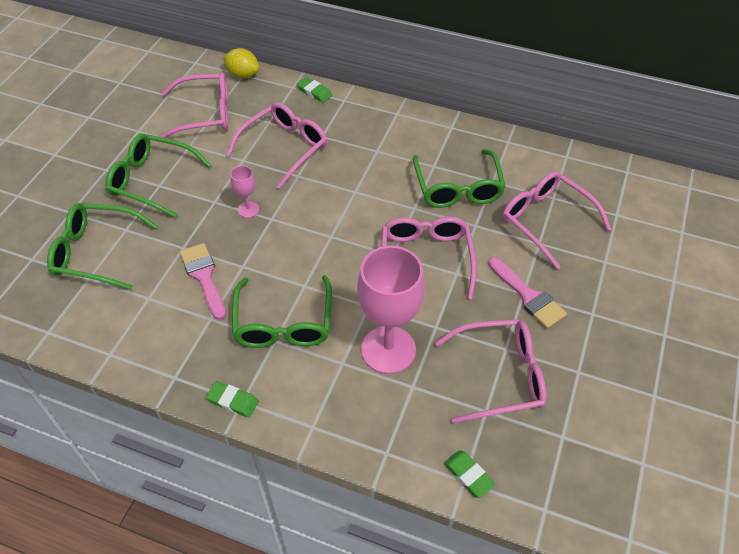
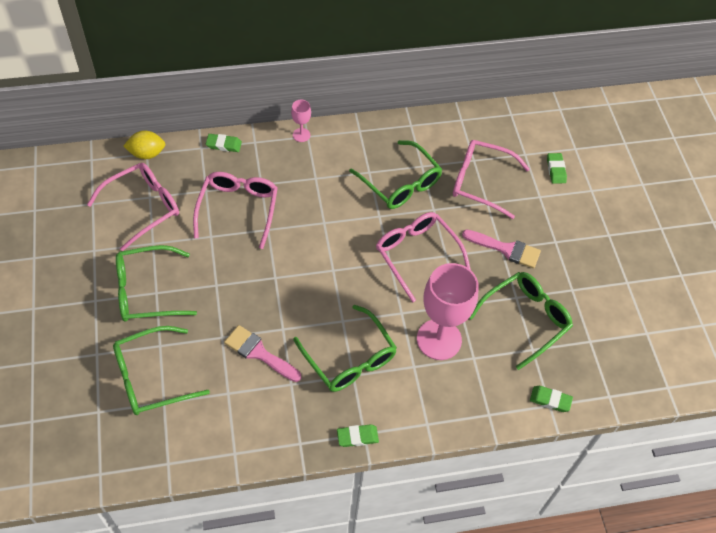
camera: 35 degrees left, 5 degrees up
(248, 209) = (250, 278): pink goblet -> pink goblet (301, 135)
(499, 376) = (525, 320): pink glasses -> green glasses
(643, 243) = (556, 170): none -> green eraser

